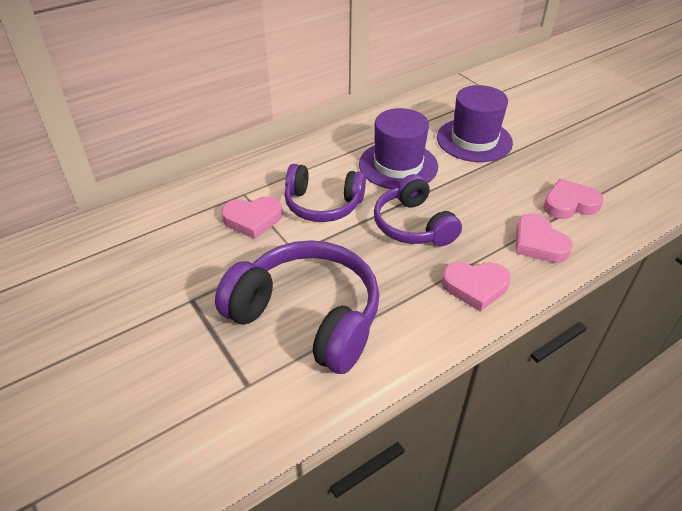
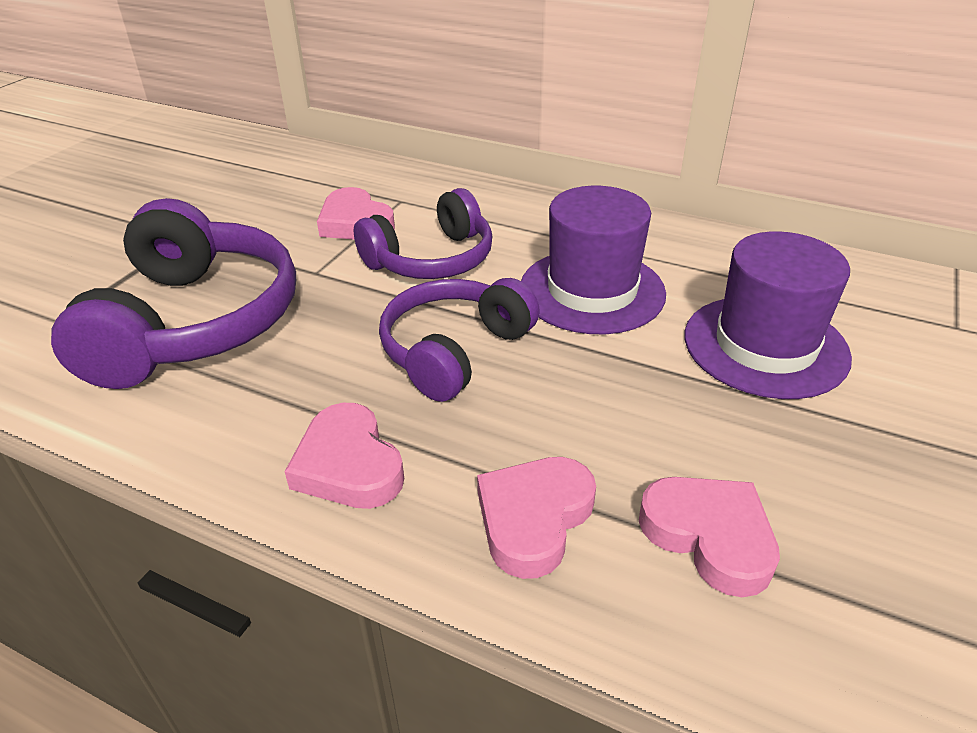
camera: 60 degrees right, 5 degrees down
(323, 204) = (431, 259): purple headphones -> purple headphones turned 105 degrees counterclockwise

